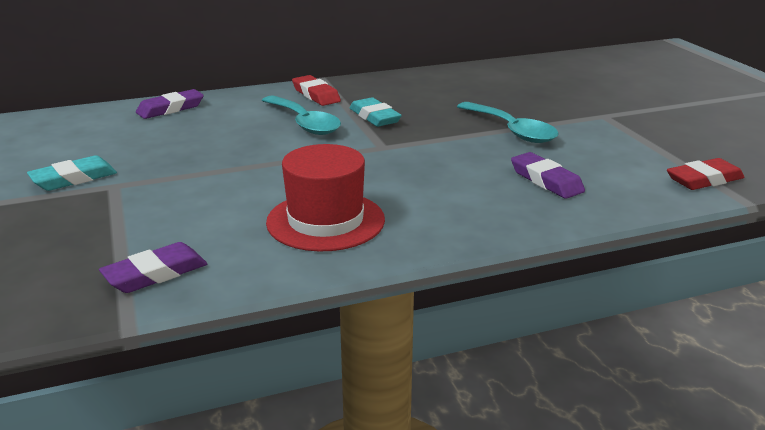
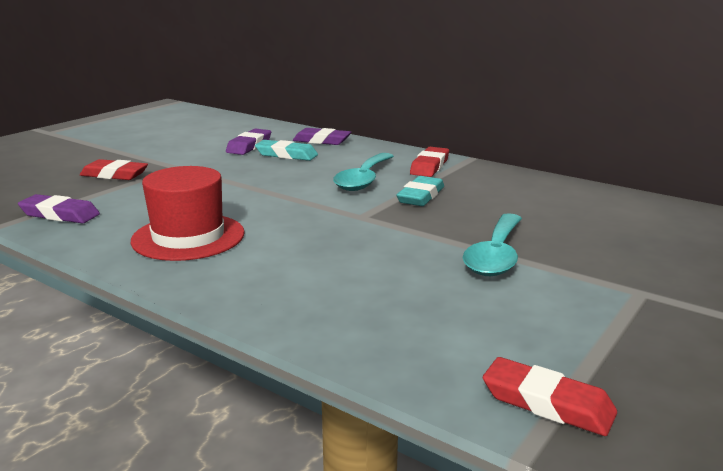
camera: 55 degrees right, 5 degrees down
(74, 179) = (175, 156): turquoise eraser -> turquoise eraser (286, 155)
(74, 221) = (114, 175): none -> red eraser
(546, 180) = (391, 302): purple eraser -> purple eraser (249, 146)

